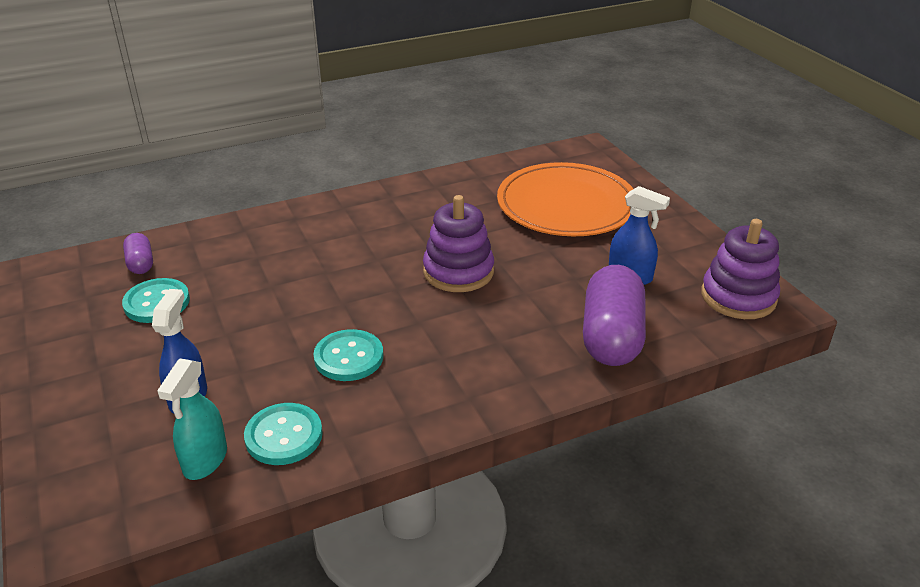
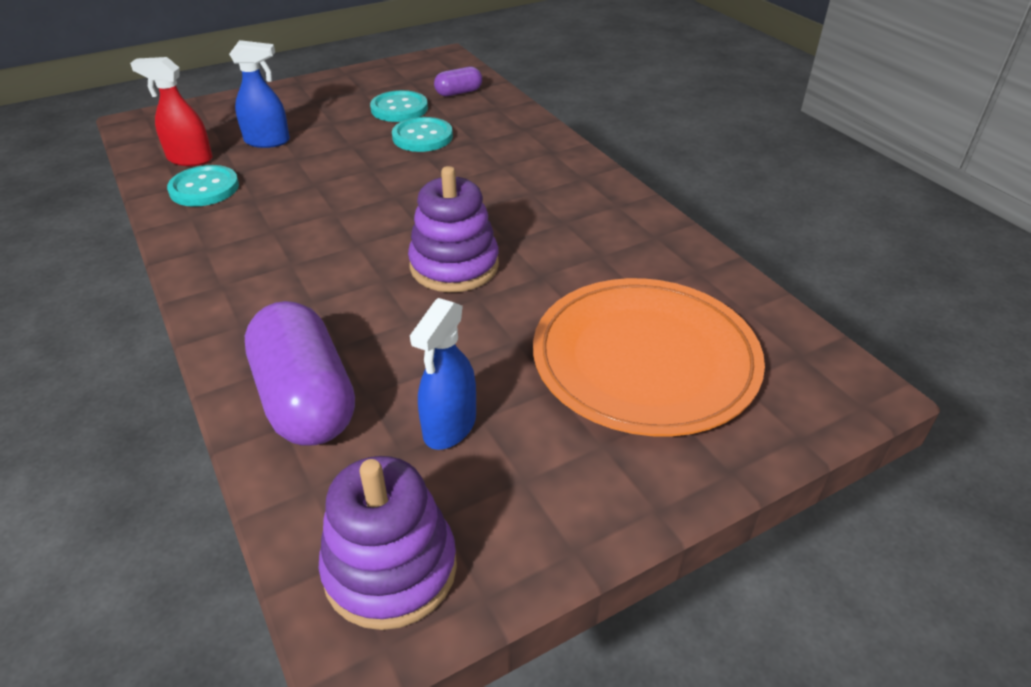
camera: 85 degrees right, 5 degrees up
(205, 460) = (189, 159): turquoise spray bottle -> red spray bottle
(349, 357) = (303, 208): turquoise button -> turquoise button (422, 137)
(611, 336) = (306, 399): purple capsule -> purple capsule turned 60 degrees clockwise

